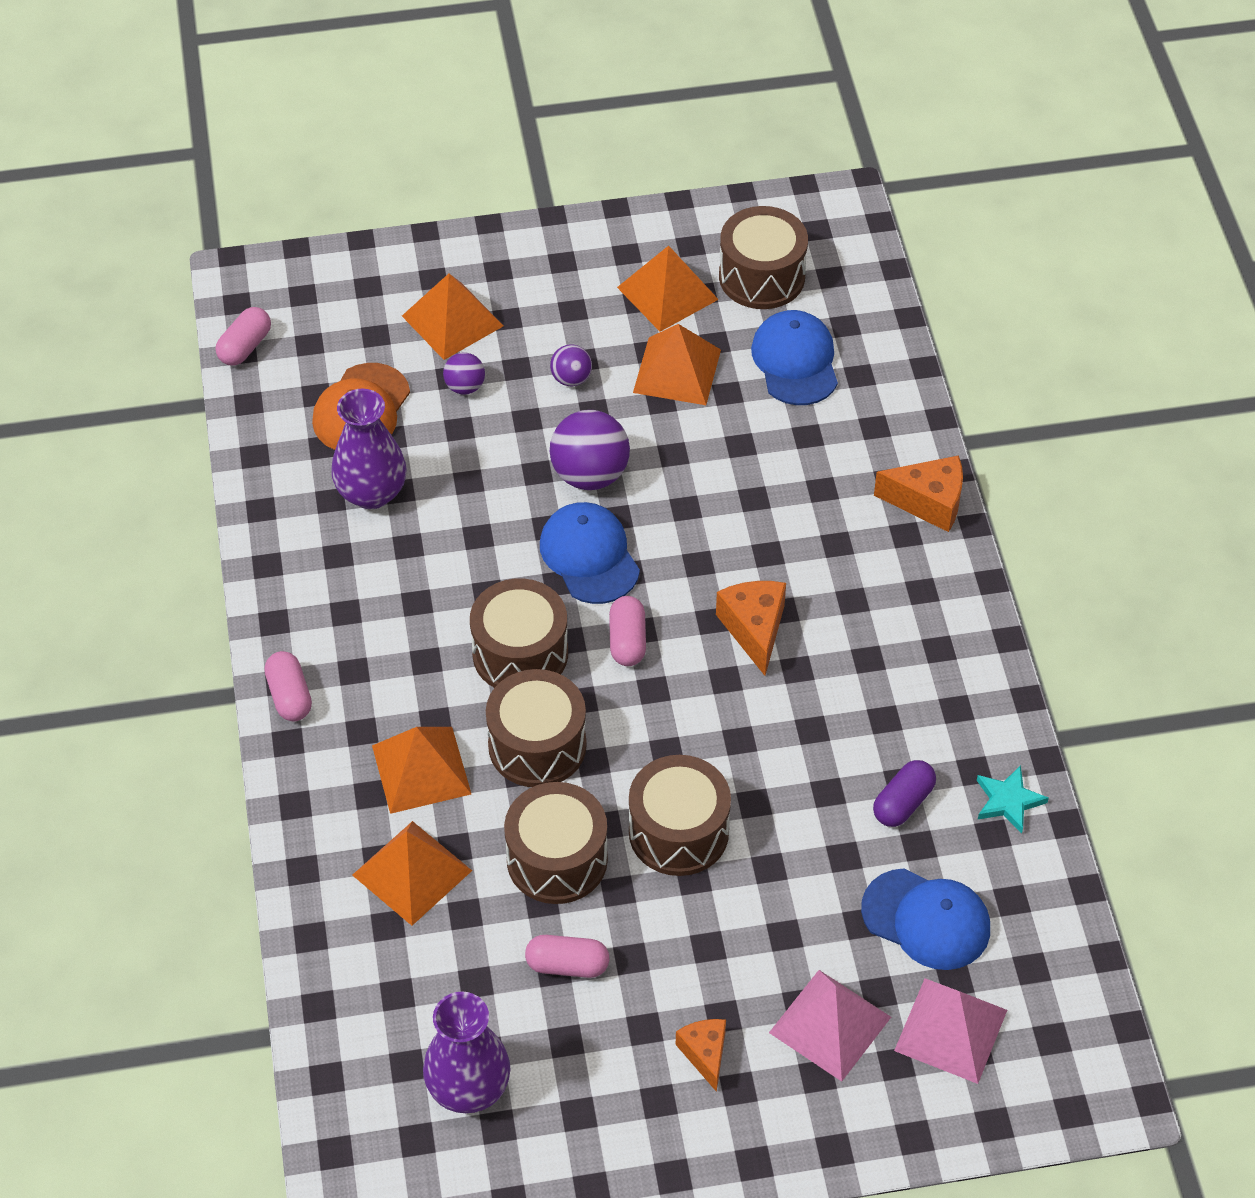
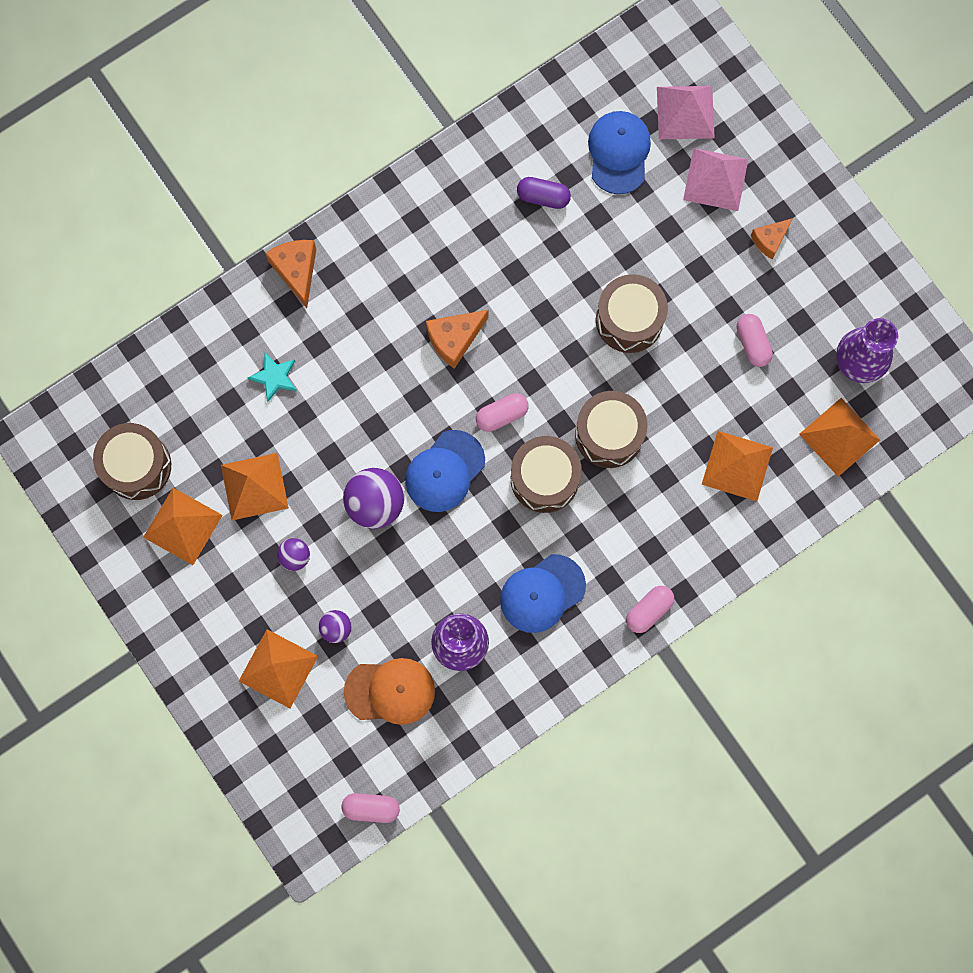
camera: 115 degrees left, 25 degrees up
(421, 769) = (662, 497): orange pyramid -> orange pyramid (839, 437)
(557, 859) = (684, 383): brown drum -> none
(795, 361) = (209, 408): blue cap -> blue cap (542, 593)
(1008, 801) = (511, 136): turquoise star -> turquoise star (274, 377)

